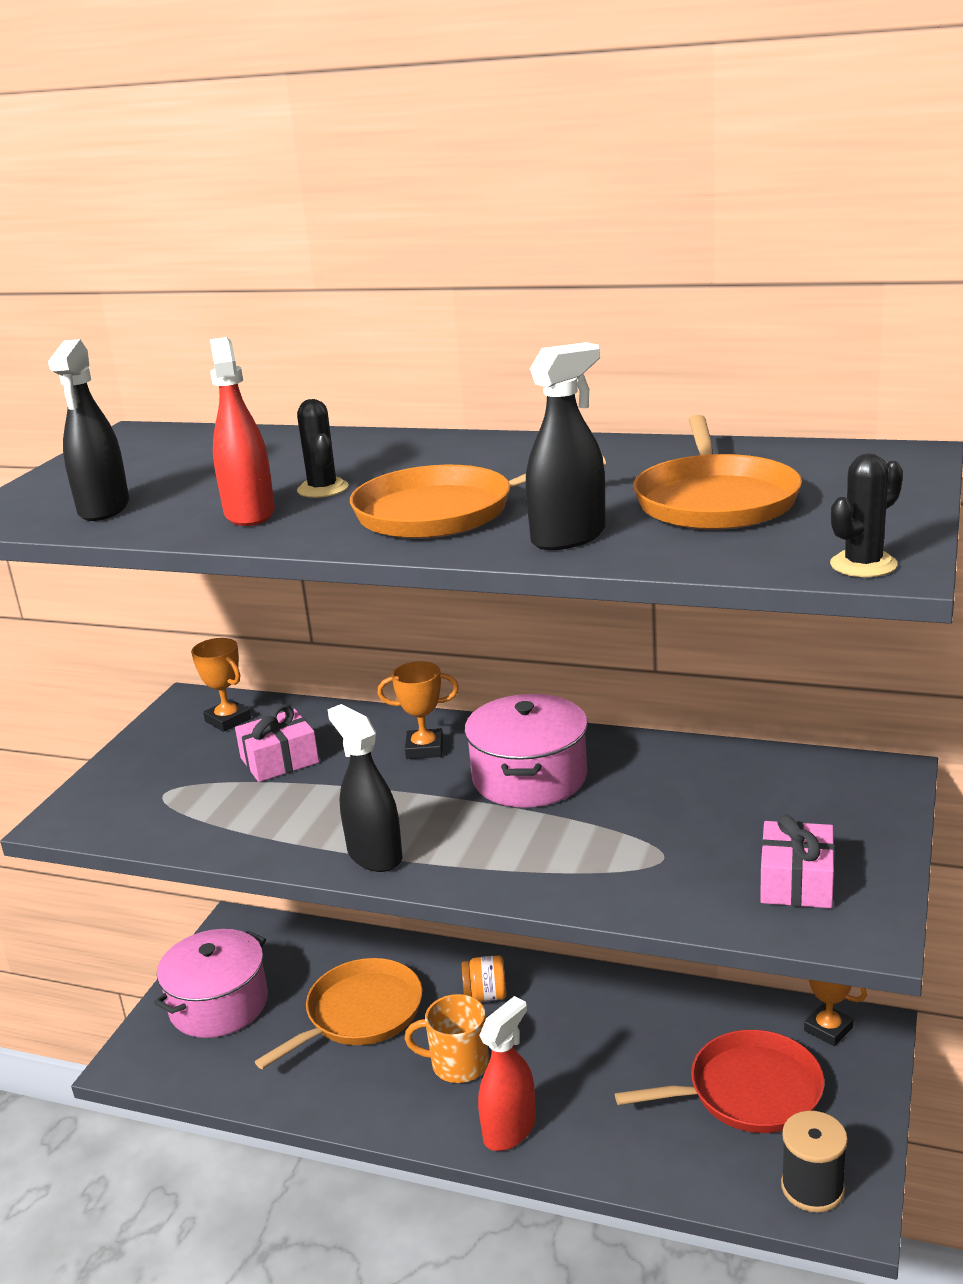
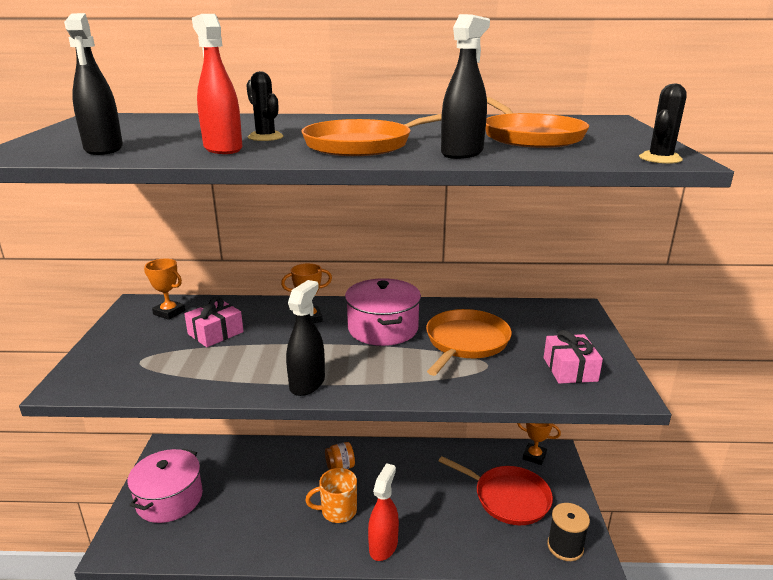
camera: 20 degrees left, 0 degrees up
(360, 1014) = (266, 490): orange pan -> orange pan (465, 342)
(374, 855) = (307, 383): black spray bottle -> black spray bottle turned 75 degrees clockwise
(748, 1091) = (508, 498): red pan -> red pan turned 60 degrees clockwise

